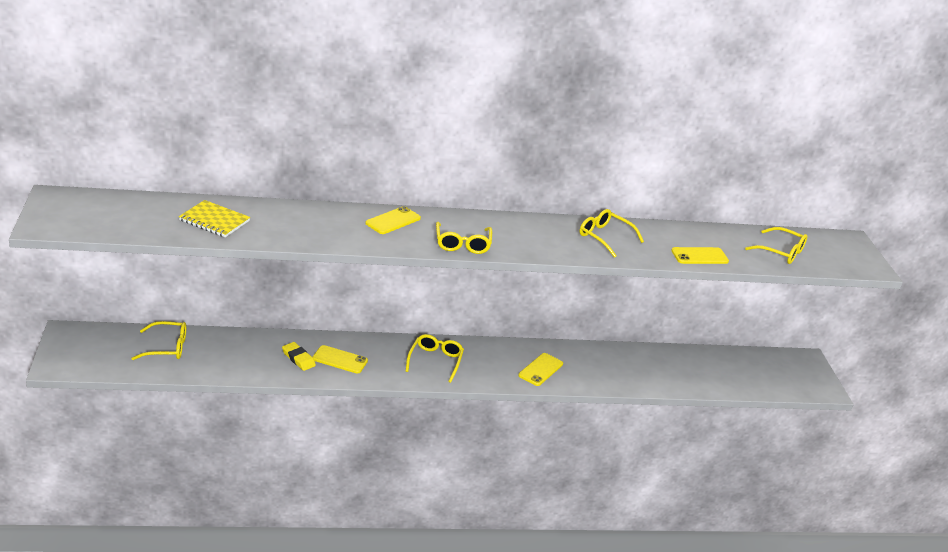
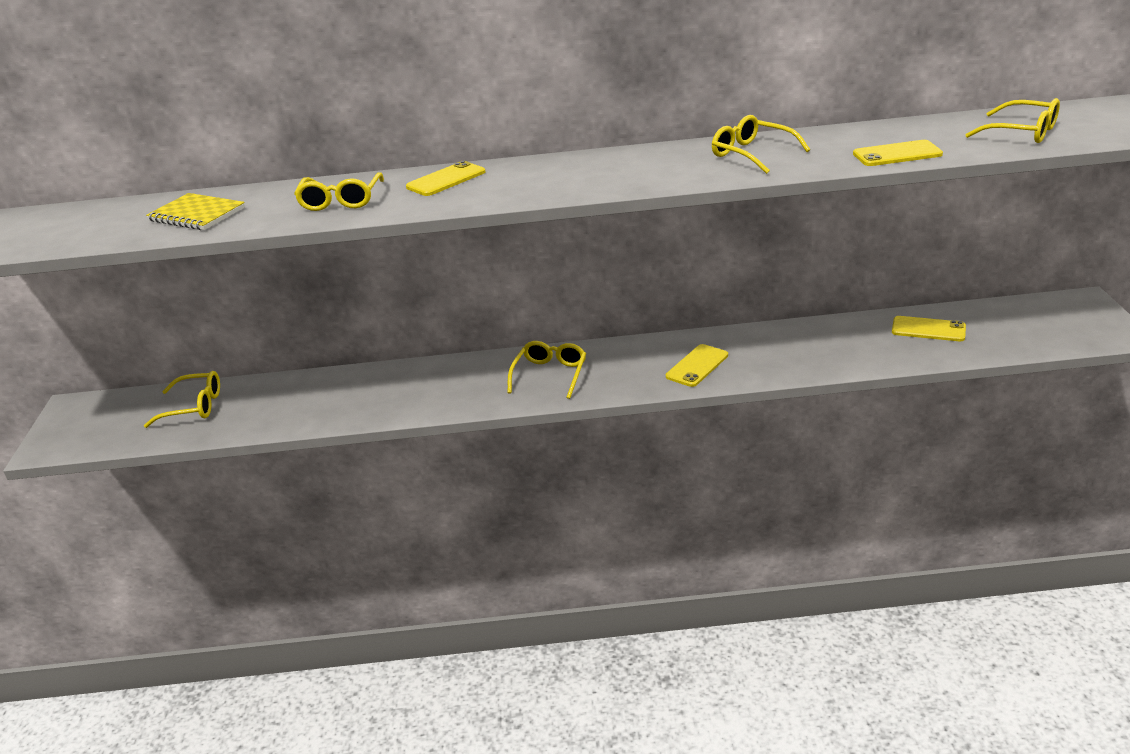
camera: 10 degrees right, 0 degrees up
(298, 358) = (364, 397): yellow eraser -> none
(340, 360) = (420, 391): yellow phone -> yellow phone (928, 329)
(462, 244) = (542, 190): yellow glasses -> yellow glasses (341, 200)

